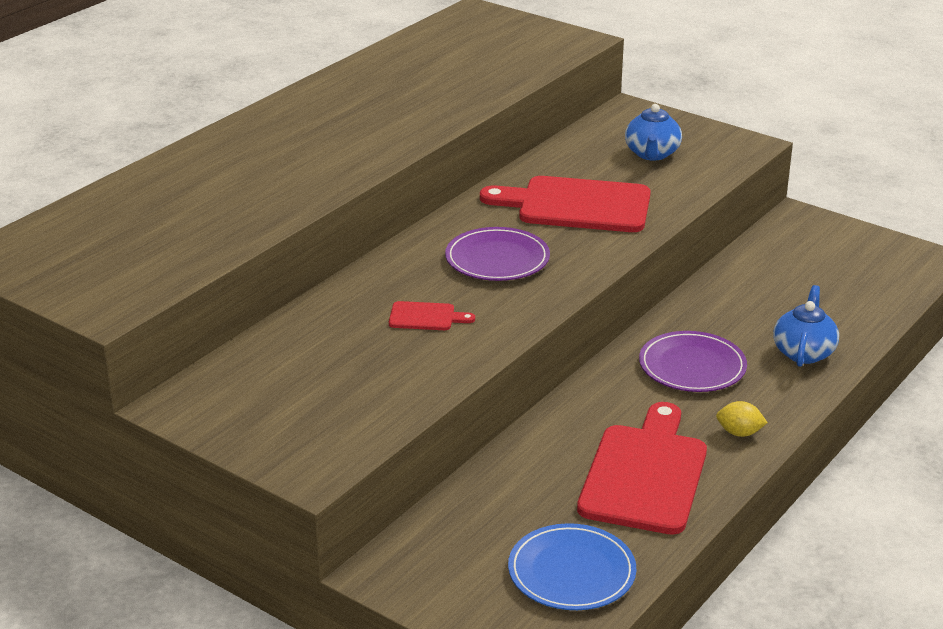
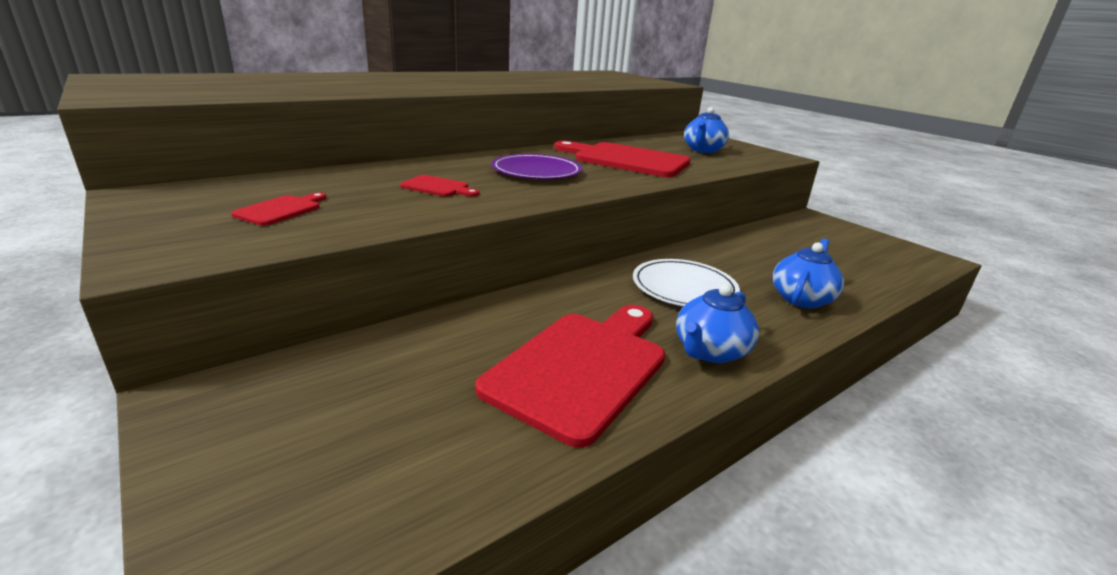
camera: 15 degrees right, 5 degrees down
(325, 391) = (281, 210): none -> red cutting board
(571, 572) = (405, 463): blue plate -> none
(692, 366) = (684, 287): purple plate -> white plate
(739, 433) = (710, 351): yellow lemon -> blue teapot

